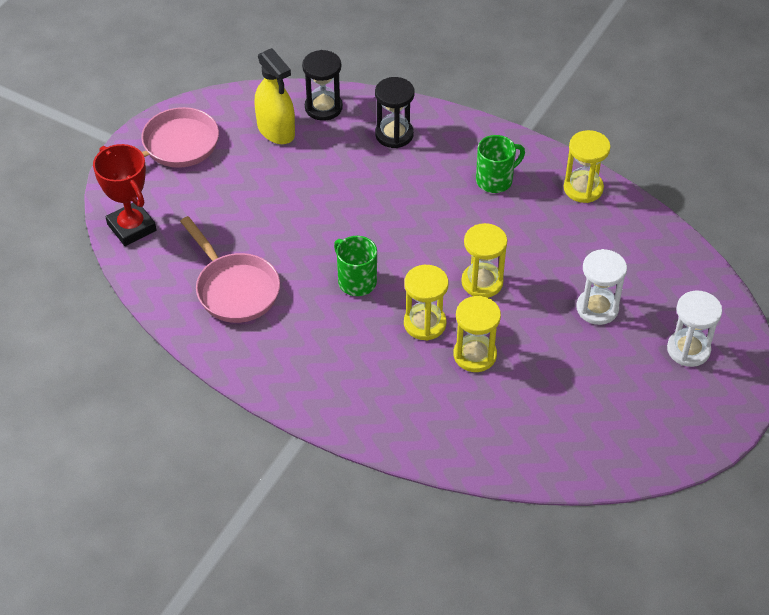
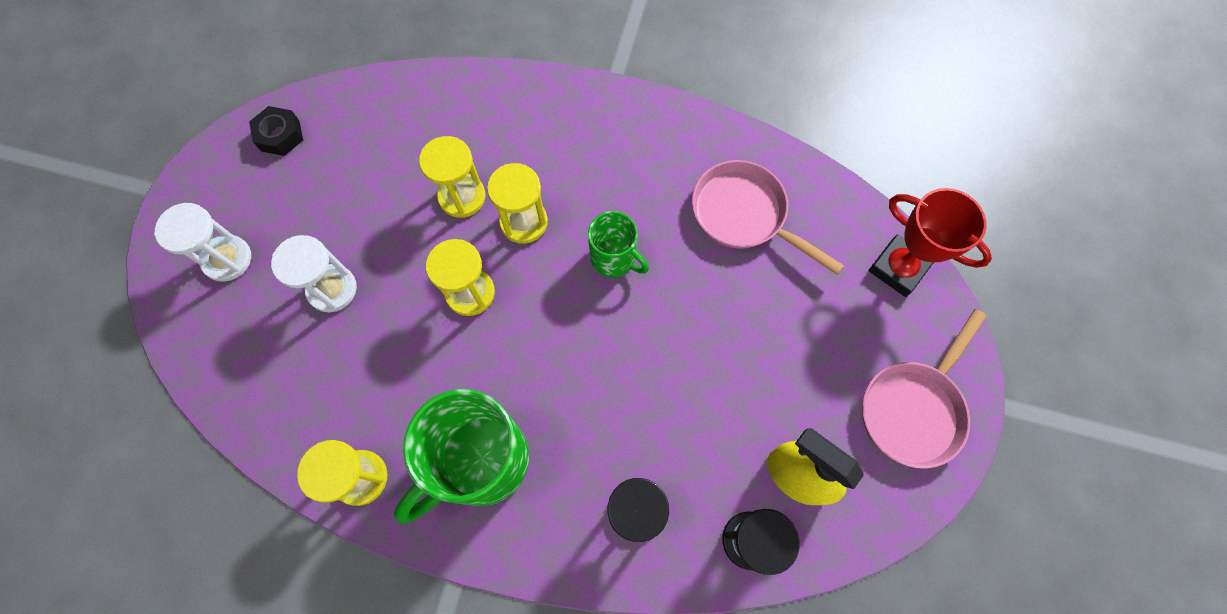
camera: 165 degrees right, 20 degrees up
(495, 180) = (480, 461): green mug -> green mug, size x1.86
(641, 446) = (280, 135): none -> black nut

